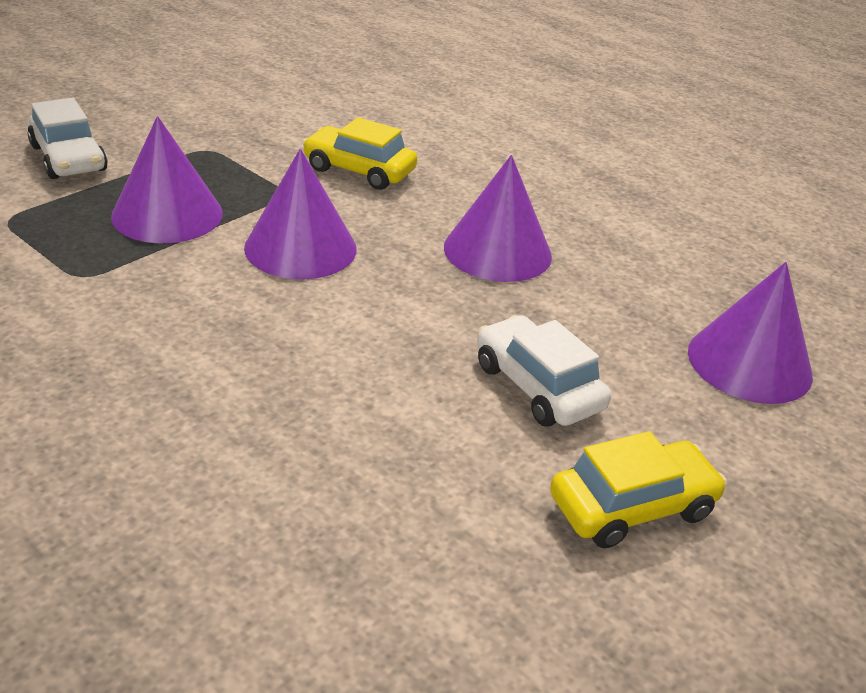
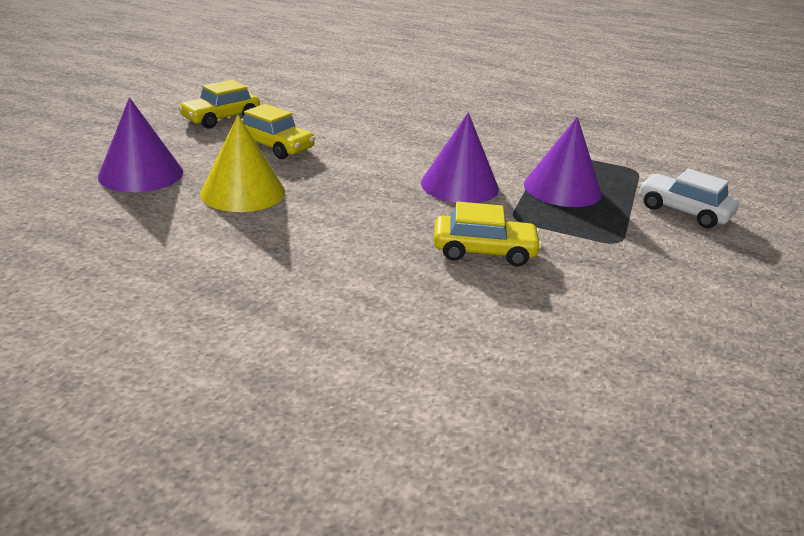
camera: 160 degrees right, 5 degrees down
(497, 251) = (328, 208): purple cone -> none
(537, 386) = (275, 146): white car -> yellow car
(601, 298) = (243, 192): none -> yellow cone

